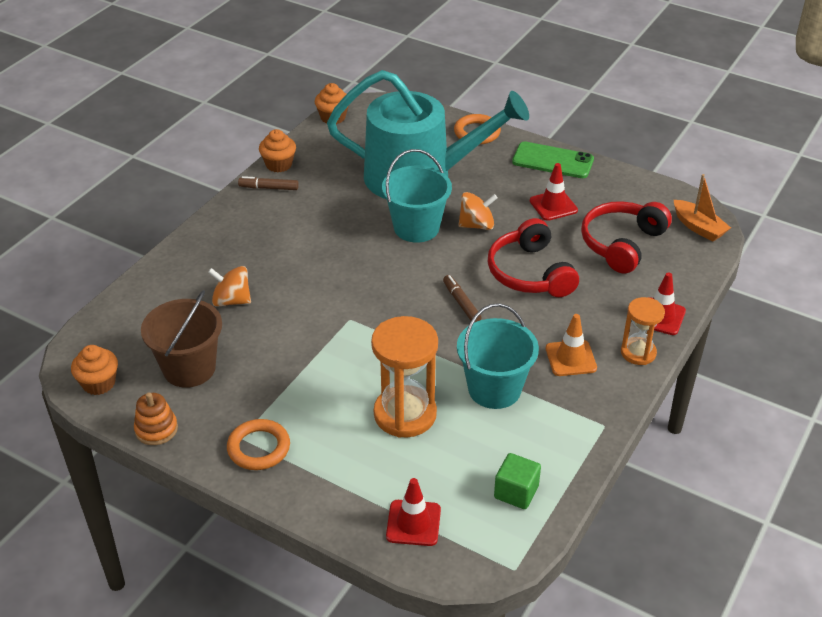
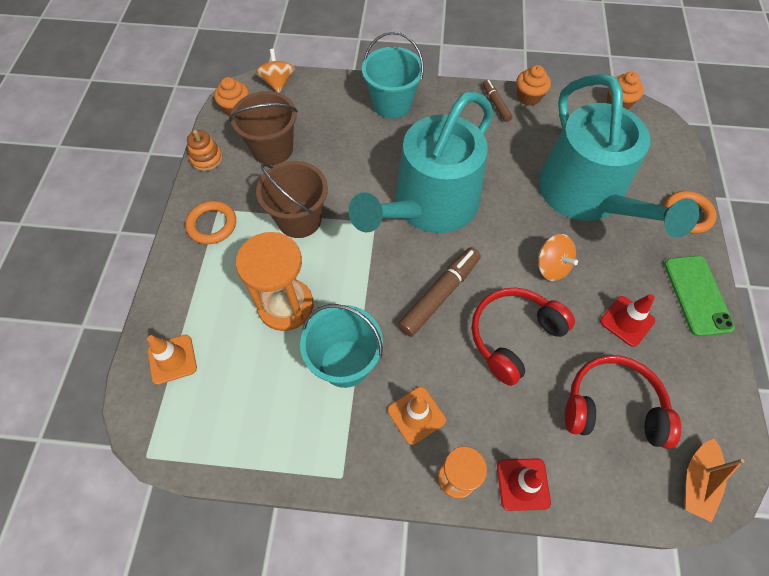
camera: 65 degrees right, 20 degrees up
(232, 300) = (354, 140): orange spinning top -> orange spinning top (278, 83)
(305, 374) = (299, 219): none -> brown bucket
(357, 275) = (429, 205): none -> turquoise watering can
(413, 523) = (172, 359): red traffic cone -> orange traffic cone
(416, 228) = (516, 222): turquoise bucket -> turquoise bucket (392, 104)
(461, 303) = (439, 295): brown marker -> brown marker, size x1.75
(516, 492) = (231, 427): green cube -> none

